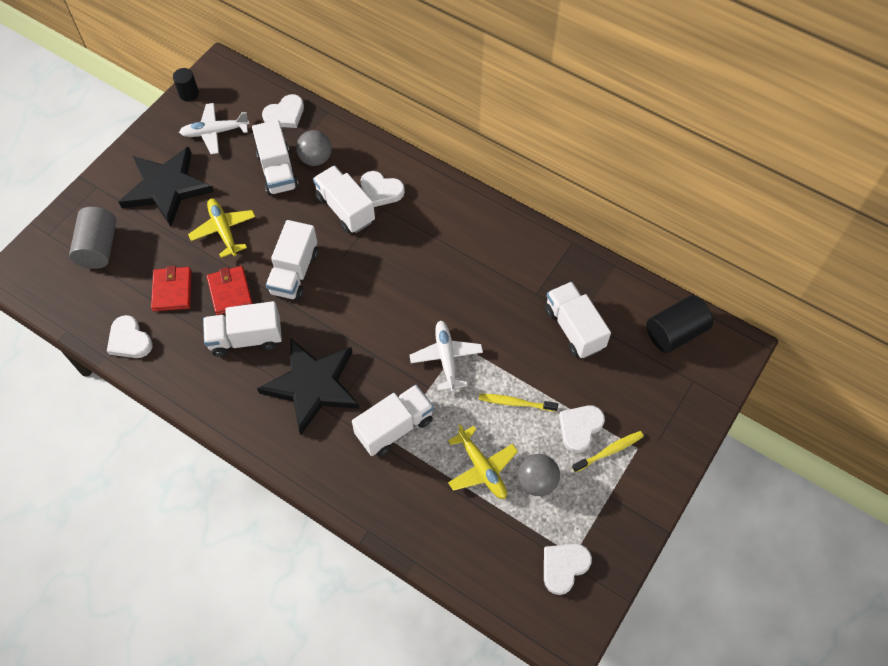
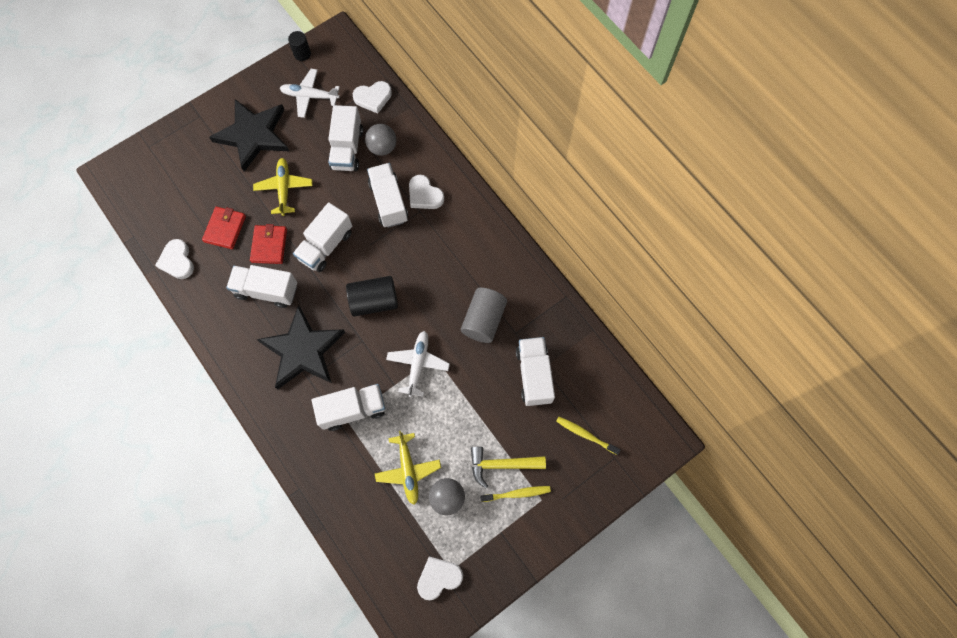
camera: 20 degrees right, 10 degrees up
(99, 247) = (182, 171): grey cylinder -> grey cylinder (483, 320)
(515, 403) = (458, 423): yellow toothbrush -> yellow toothbrush (585, 435)
(580, 428) = (501, 465): white heart -> yellow hammer
(675, 333) = (618, 409): black cylinder -> black cylinder (374, 301)

